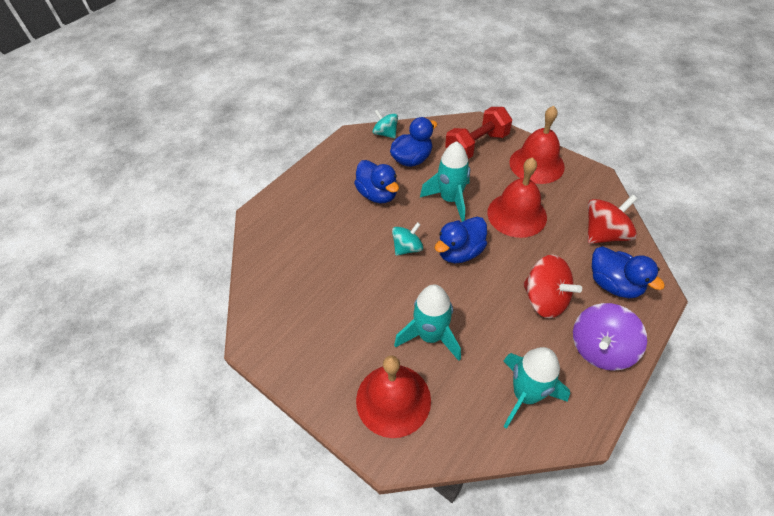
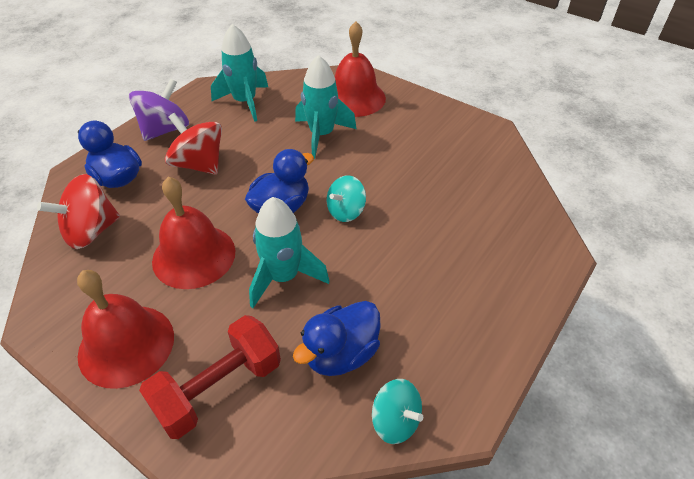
camera: 175 degrees right, 5 degrees down
(378, 194) = (393, 284): blue duck -> none

